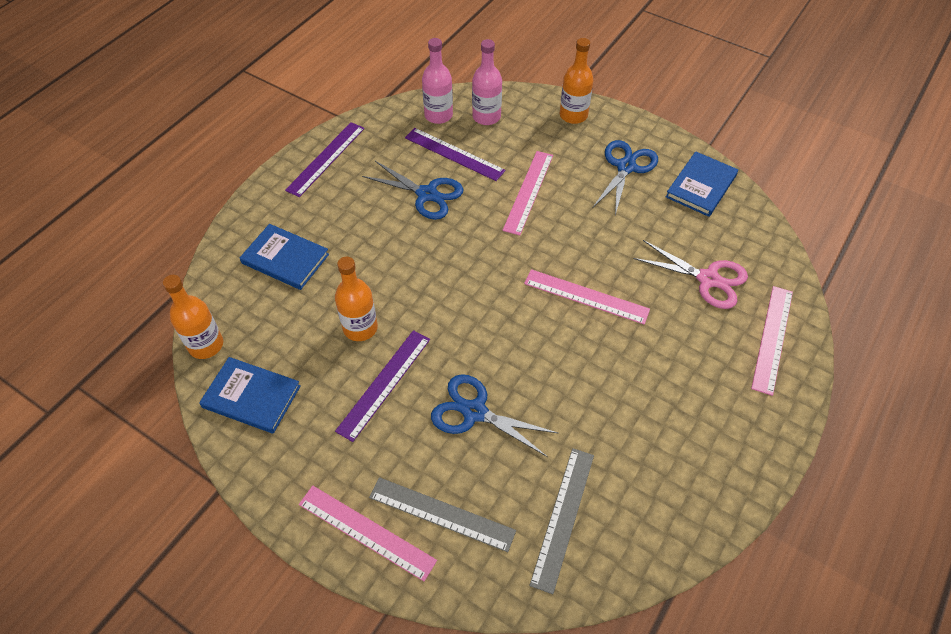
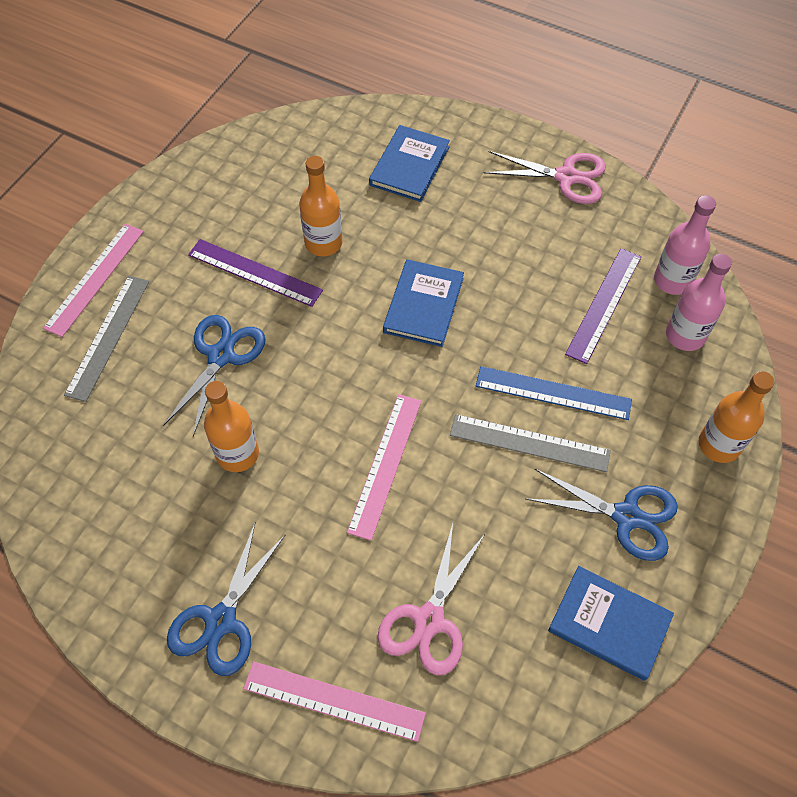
camera: 85 degrees right, 5 degrees up
(206, 345) = (296, 125): orange bottle -> orange bottle (237, 454)
(251, 397) = (238, 170): blue book -> blue book (423, 305)
(326, 158) = (566, 177): purple ruler -> pink scissors
(427, 194) = (527, 282): blue scissors -> blue scissors (221, 620)
(528, 192) = (553, 393): pink ruler -> blue ruler
(563, 517) = (96, 444): grey ruler -> grey ruler (529, 443)

